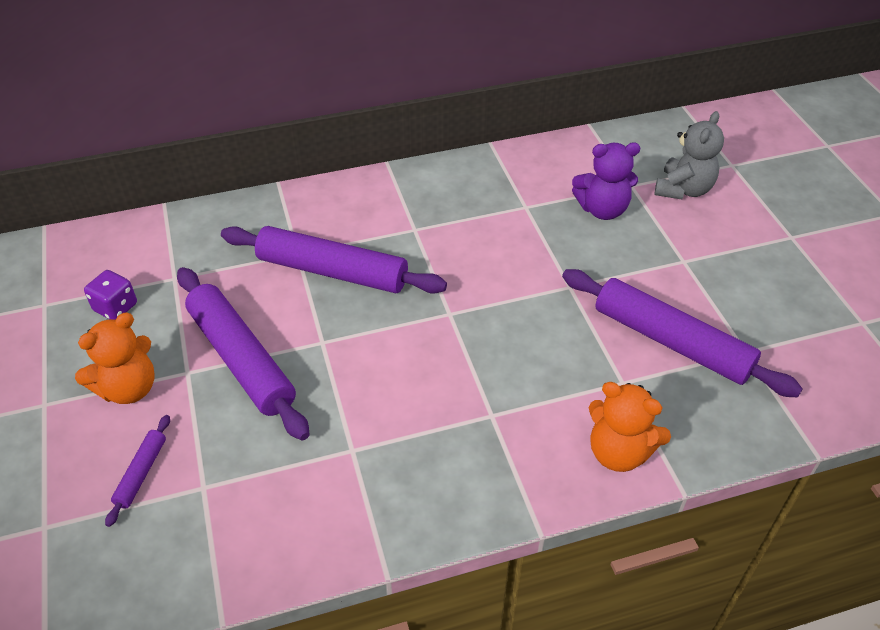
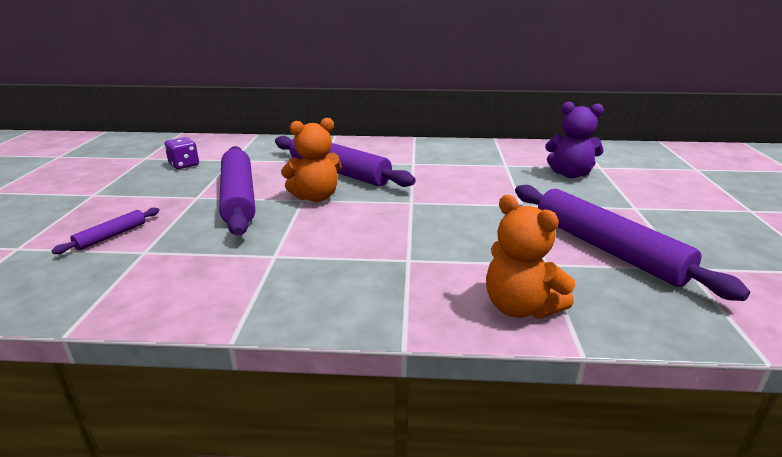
camera: 20 degrees right, 20 degrees down
(128, 388) = (151, 197): orange teddy bear -> orange teddy bear (315, 197)
(683, 189) = (647, 174): grey teddy bear -> none

